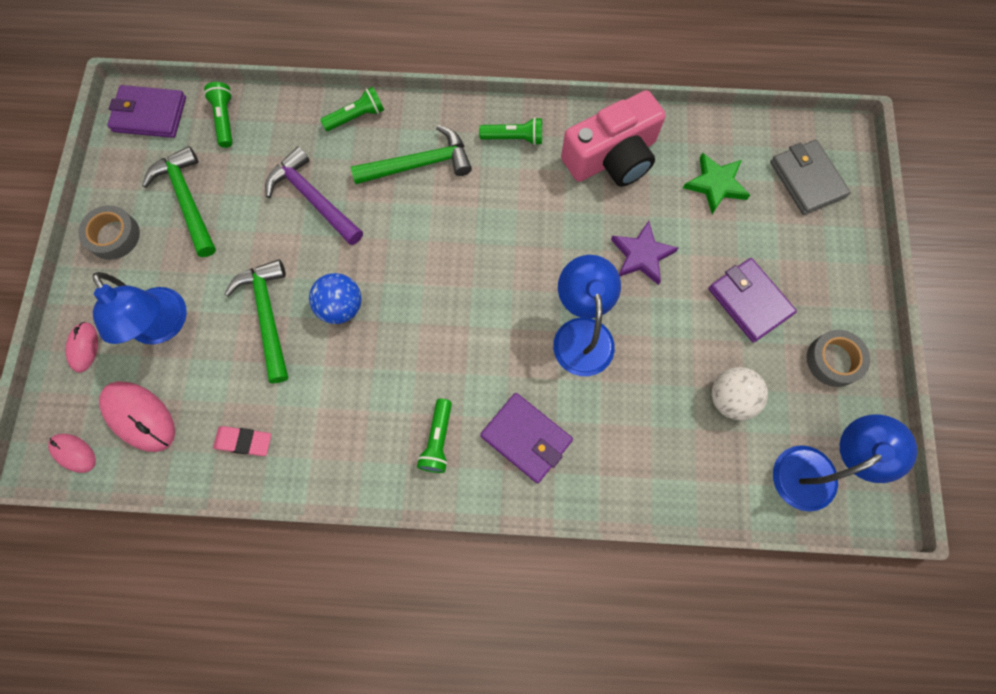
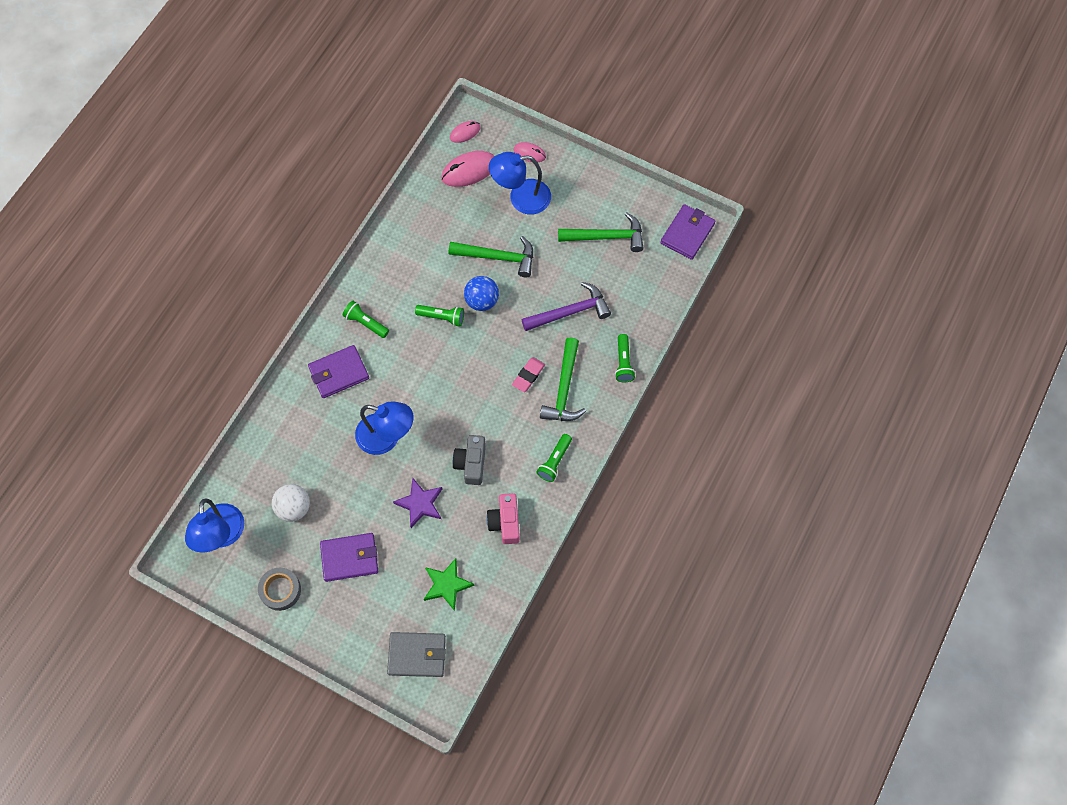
camera: 115 degrees right, 5 degrees down
(114, 236) = (600, 188): grey tape -> none
(225, 119) = (661, 278): green flashlight -> green flashlight (442, 317)
(244, 441) = (423, 219): pink eraser -> pink eraser (528, 376)
(563, 222) = (471, 463): none -> grey camera
(612, 157) = (505, 522): pink camera -> pink camera, size x0.60

